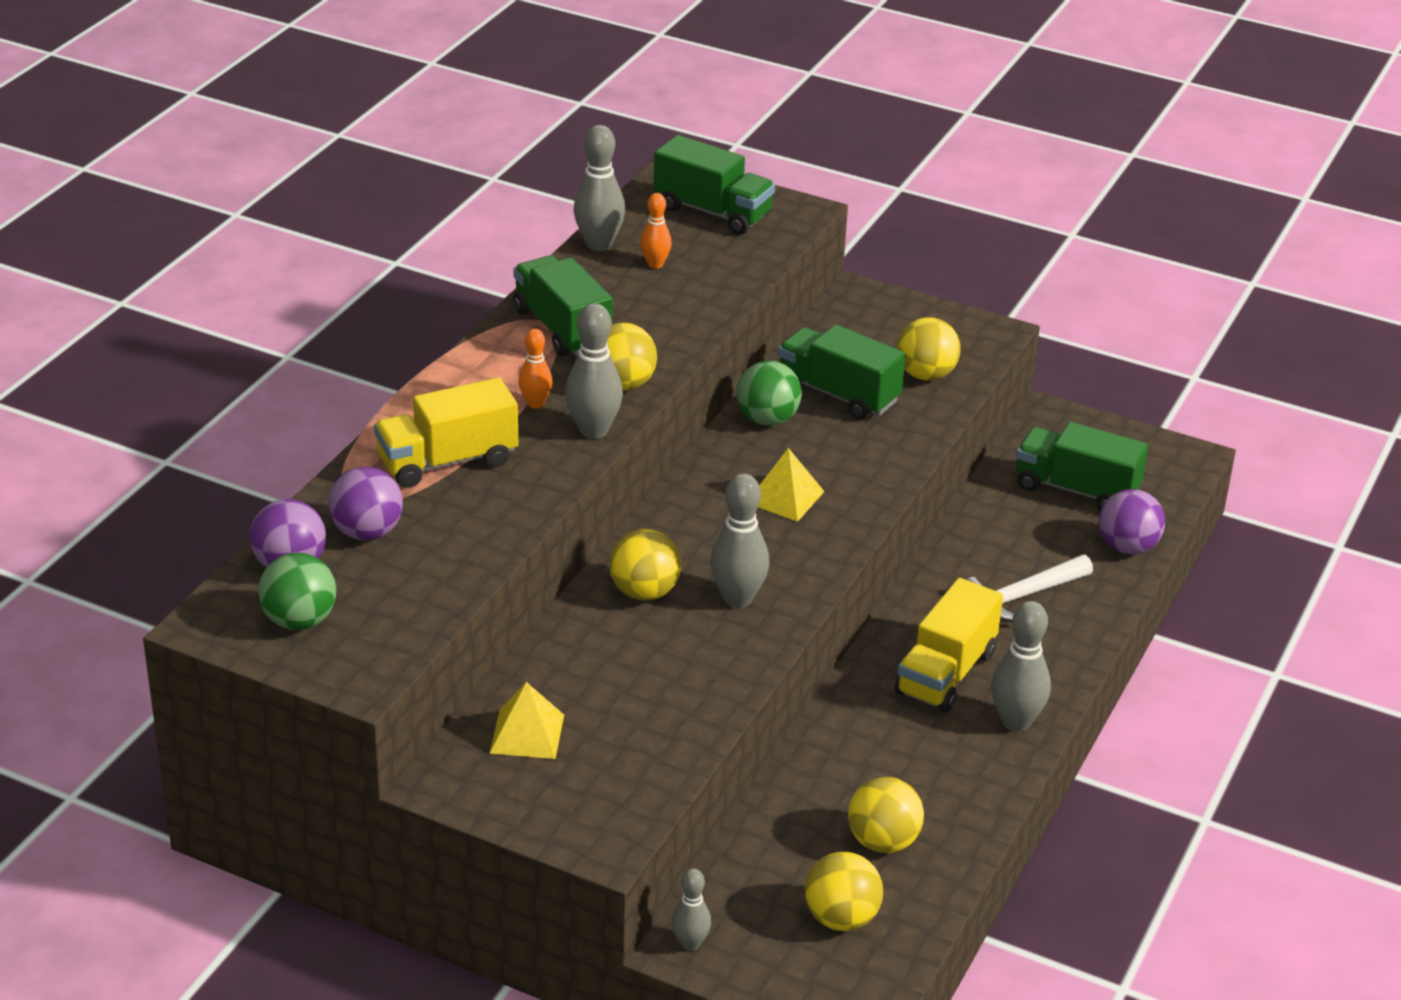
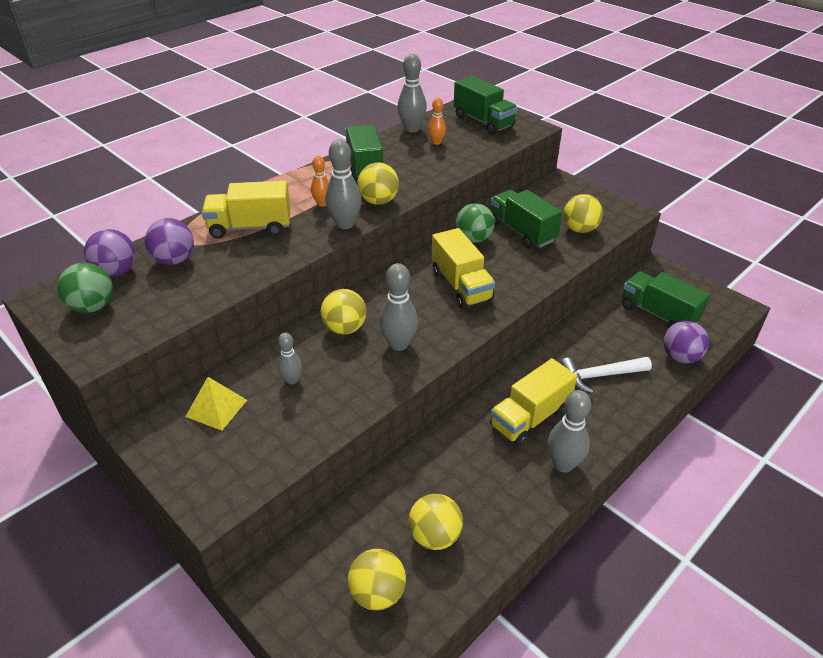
camera: 20 degrees right, 5 degrees up
(690, 943) = (266, 584): grey bowling pin -> grey bowling pin (292, 380)
(785, 497) = (461, 285): yellow pyramid -> yellow truck

